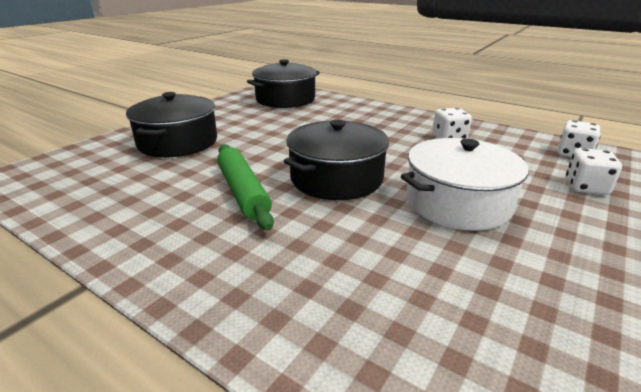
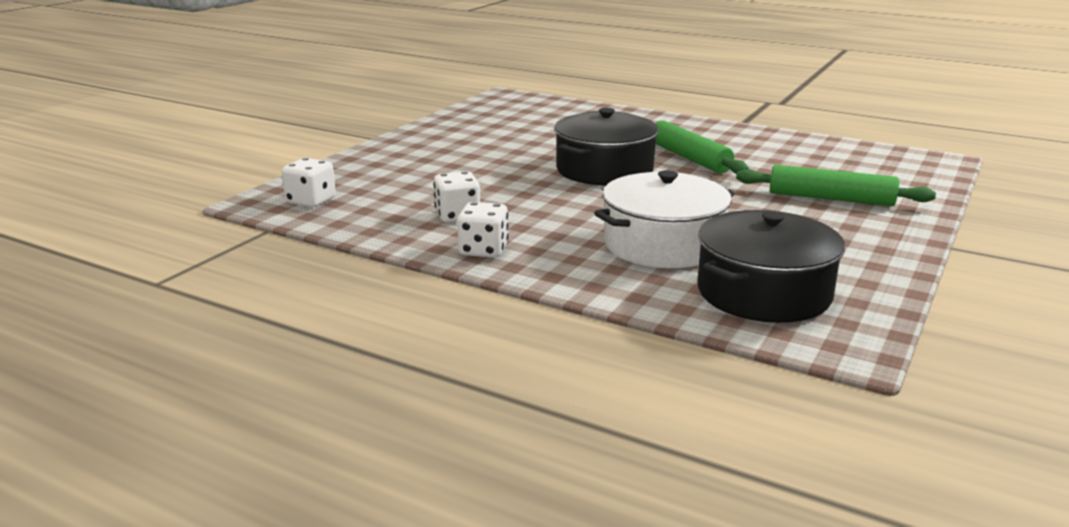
camera: 175 degrees right, 5 degrees down
(178, 142) = (830, 198): black pot -> green rolling pin
(457, 202) = (490, 157): white pot -> white pot (663, 245)
(586, 187) = (352, 171): white dice -> white dice (483, 250)

